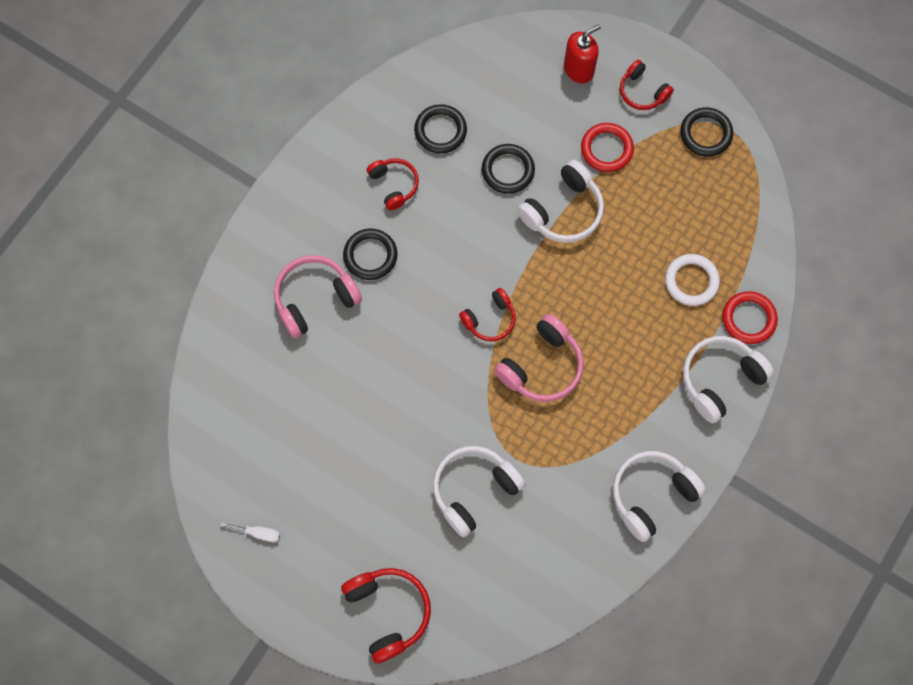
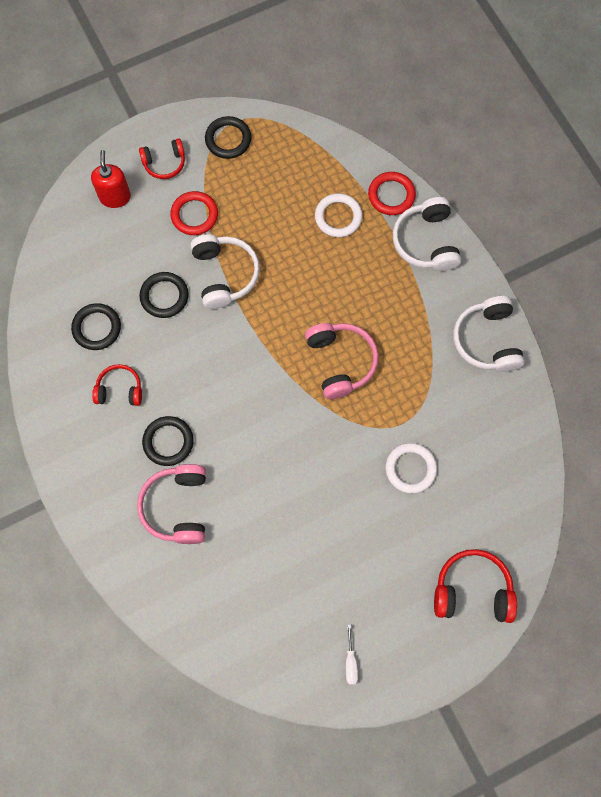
camera: 60 degrees left, 0 degrees up
(258, 533) = (350, 662): white screwdriver -> white screwdriver turned 135 degrees clockwise
(474, 490) = (410, 469): white headphones -> white ring
(490, 319) = (279, 379): red headphones -> none

